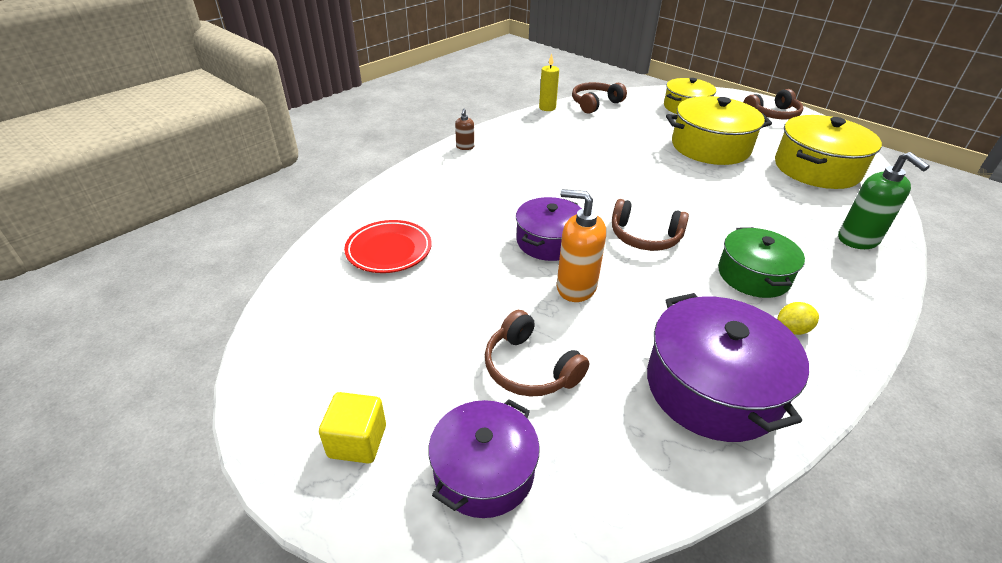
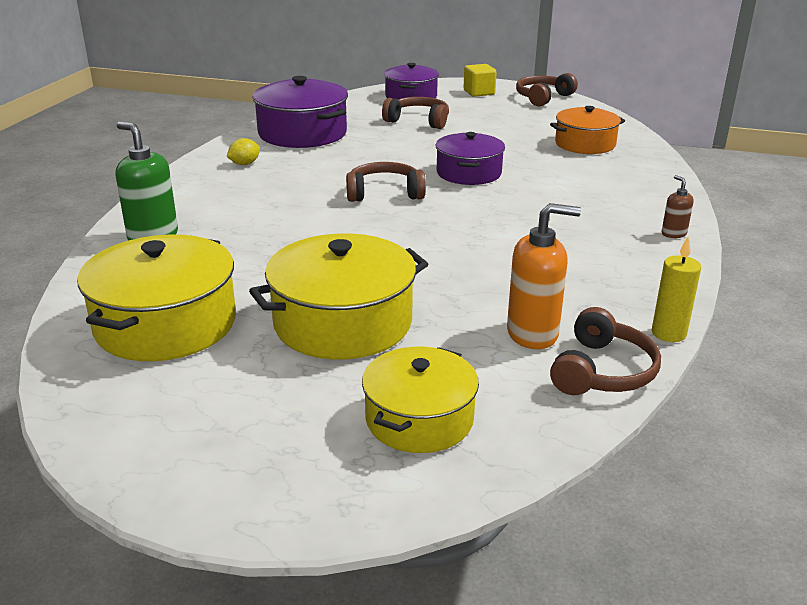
camera: 155 degrees right, 10 degrees down
(389, 250) = (585, 144): red plate -> orange pot
(575, 287) = (420, 153): orange soap dispenser -> orange soap dispenser (533, 334)
(753, 275) = (274, 187): green pot -> none
(772, 114) = (218, 455): brown headphones -> brown headphones (543, 98)

